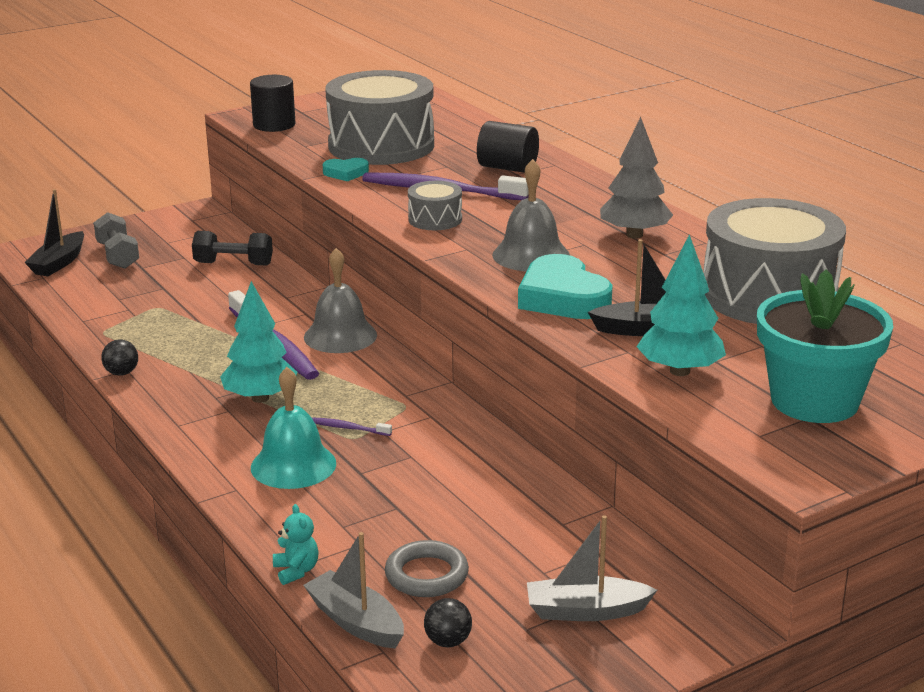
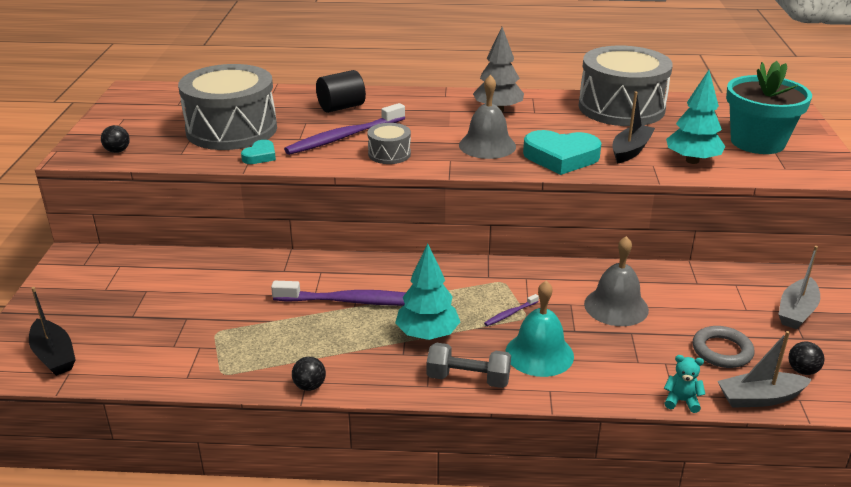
camera: 55 degrees left, 5 degrees up
(118, 255) = (91, 320): grey dumbbell -> grey dumbbell (468, 379)
(233, 264) = (194, 273): black dumbbell -> none
(274, 125) = (117, 151): black cylinder -> black ball
(340, 336) = (374, 270): grey bell -> grey bell (616, 306)

